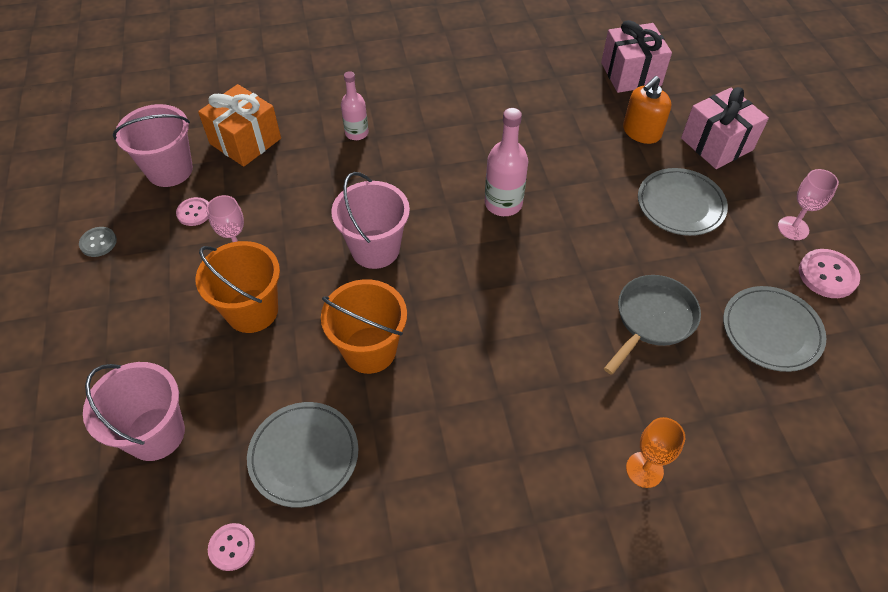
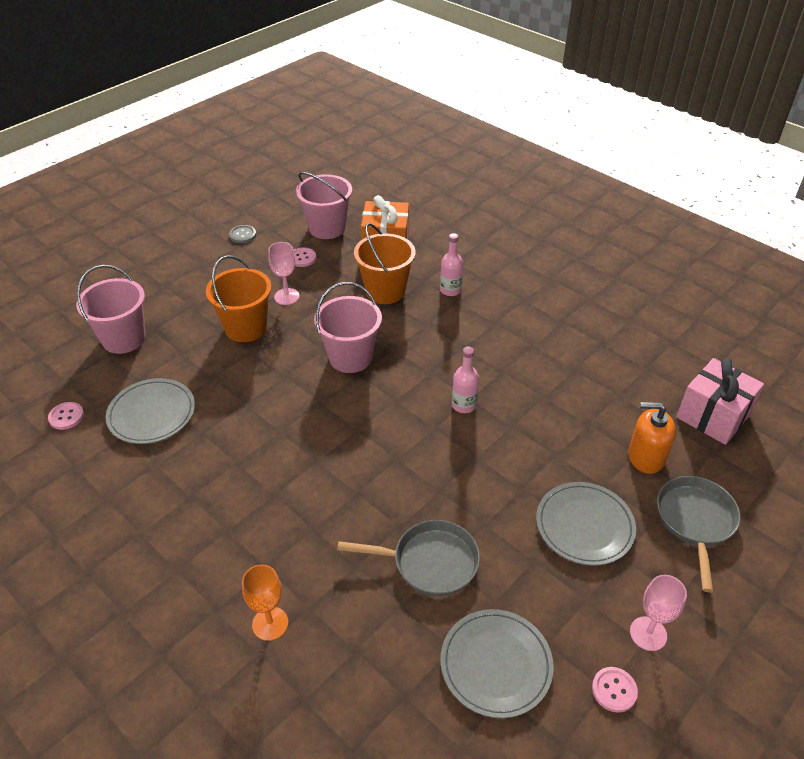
camera: 55 degrees right, 10 degrees down
(369, 350) = (259, 401): orange bucket -> orange bucket (385, 291)
(503, 203) = (464, 405): pink bottle -> pink bottle, size x0.66
(716, 144) = (695, 521): pink gift -> grey pan
(827, 275) = (614, 690): pink button -> pink button, size x0.64

